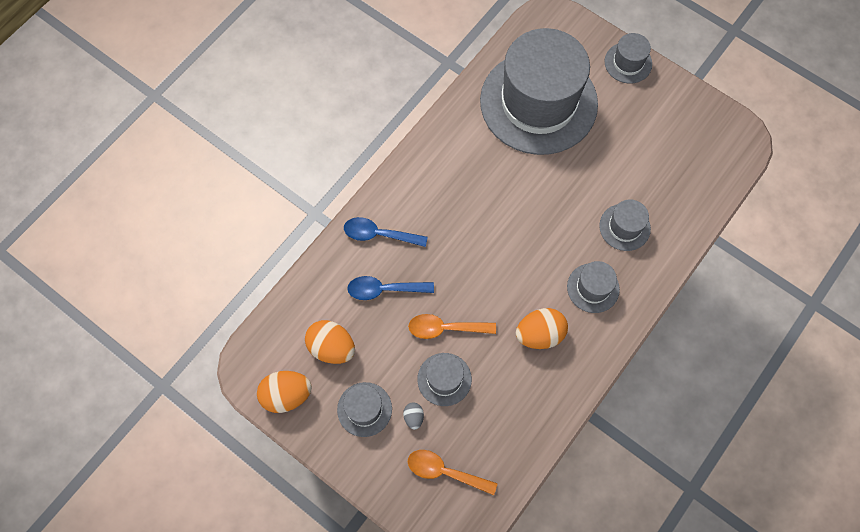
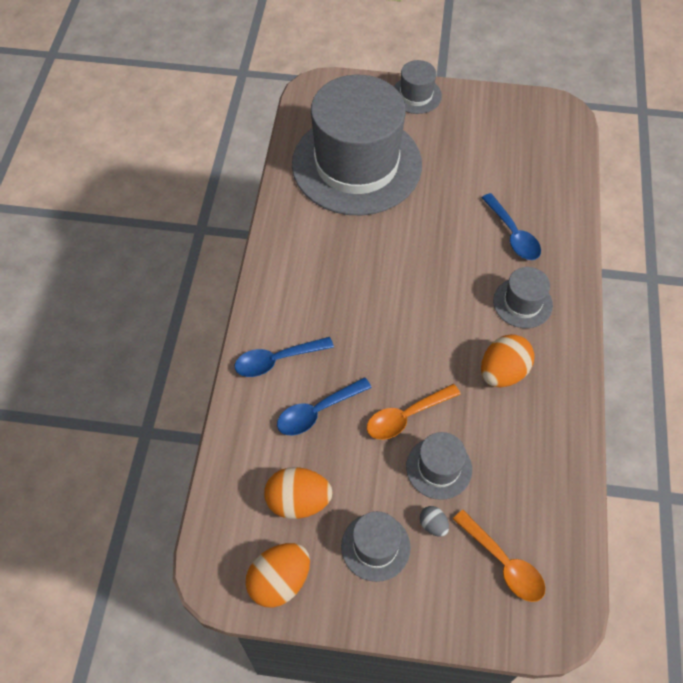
camera: 30 degrees left, 10 degrees down
(445, 471) = (503, 563): orange spoon -> orange spoon turned 120 degrees counterclockwise
(624, 227) = (513, 234): grey hat -> blue spoon

